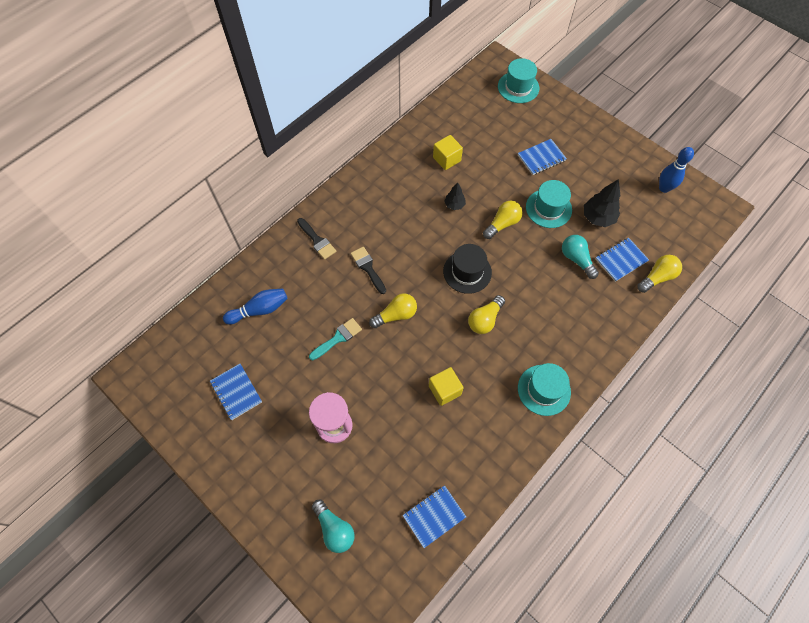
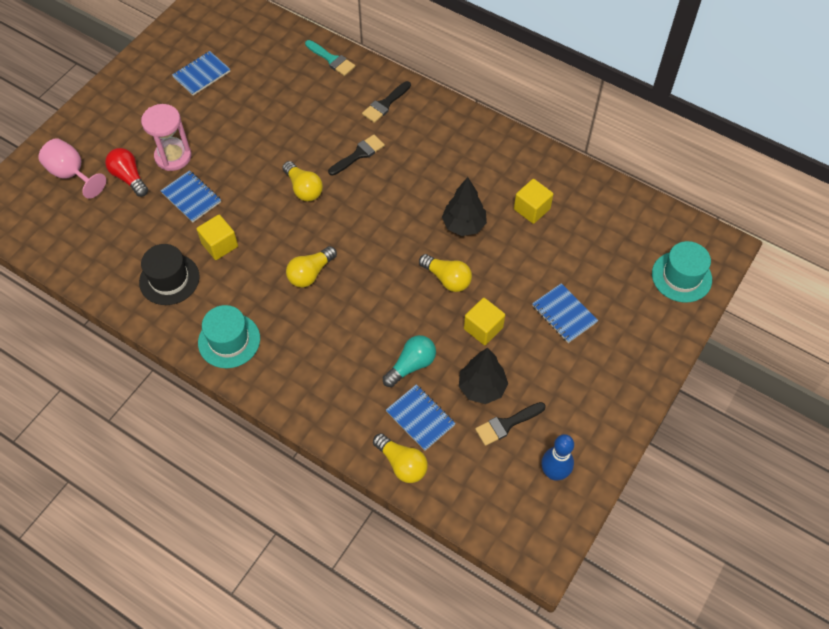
camera: 80 degrees right, 5 degrees down
(259, 310) = (292, 73): blue bowling pin -> none
(334, 529) = (72, 174): turquoise light bulb -> pink goblet
(338, 338) = (269, 143): turquoise brush -> turquoise brush (331, 59)
(351, 469) = (129, 177): none -> red light bulb
(434, 516) = (85, 252): blue notebook -> blue notebook (191, 197)
(454, 205) = (463, 225): black tree -> black tree, size x1.67
(467, 272) = (371, 249): black hat -> black hat (169, 279)
(485, 319) = (310, 273): yellow light bulb -> yellow light bulb turned 75 degrees counterclockwise
(548, 208) = (483, 328): turquoise hat -> yellow cube
(627, 208) = (506, 424): none -> black brush

